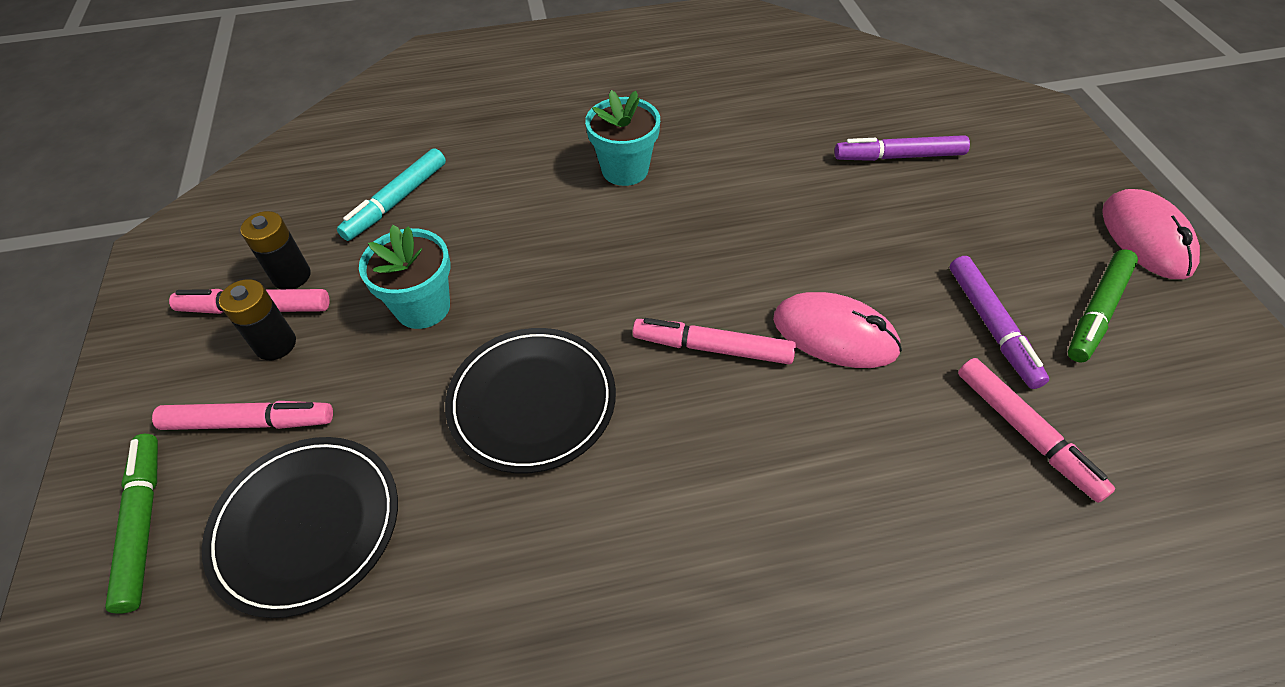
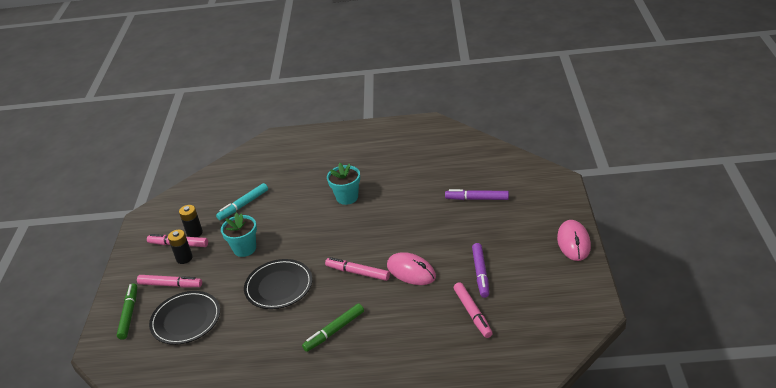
camera: 15 degrees right, 15 degrees down
(1097, 312) = (531, 271): green marker -> green marker (334, 331)

